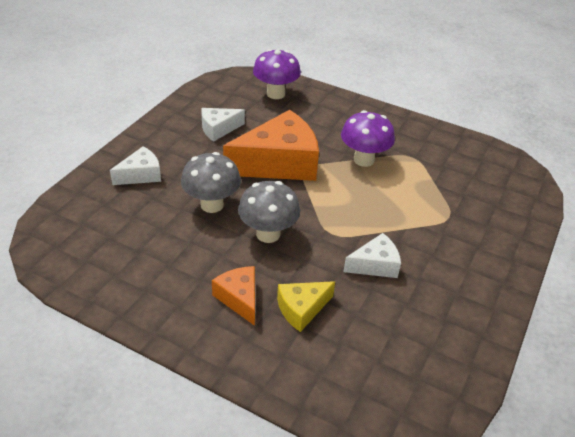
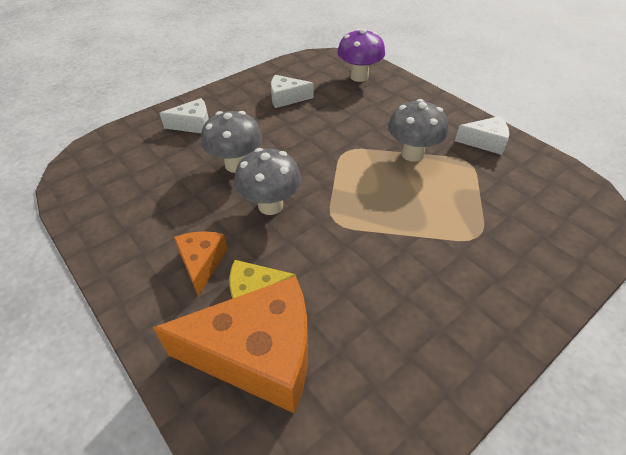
camera: 25 degrees right, 5 degrees up
(279, 163) = (323, 140): orange cheese -> orange cheese (258, 355)
(364, 160) = (412, 154): purple mushroom -> grey mushroom
(375, 265) = (362, 267): white cheese -> white cheese (485, 142)

